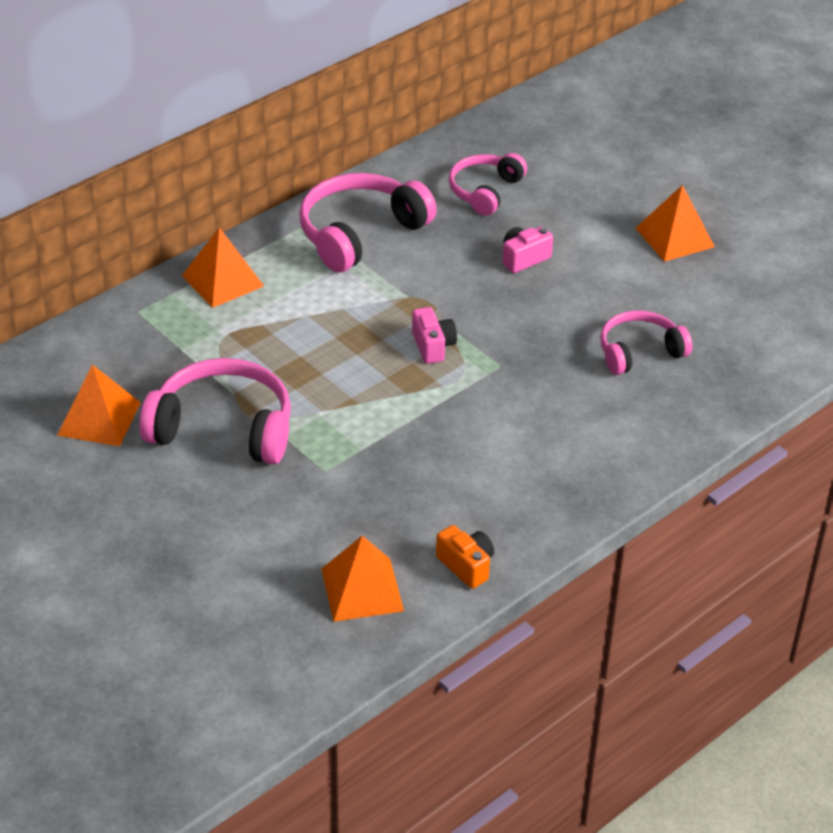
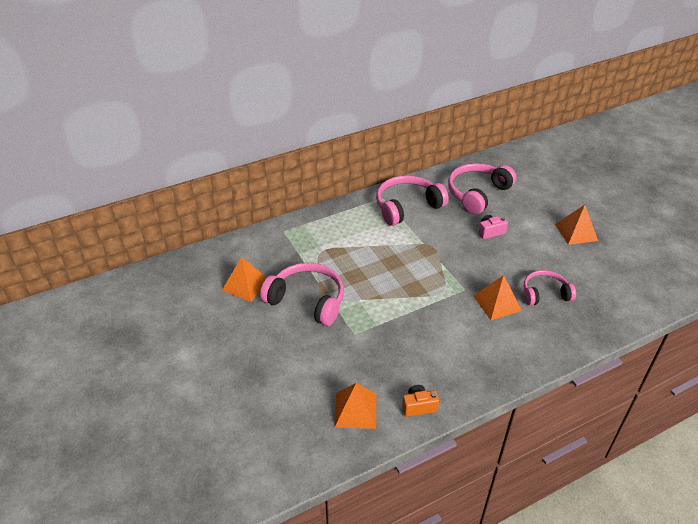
camera: 15 degrees right, 0 degrees up
(222, 280) = (330, 221): orange pyramid -> orange pyramid (497, 303)
(433, 346) = (430, 272): pink camera -> none
(466, 566) = (418, 406): orange camera -> orange camera turned 75 degrees counterclockwise
(484, 191) = (477, 193): pink headphones -> pink headphones, size x1.59

